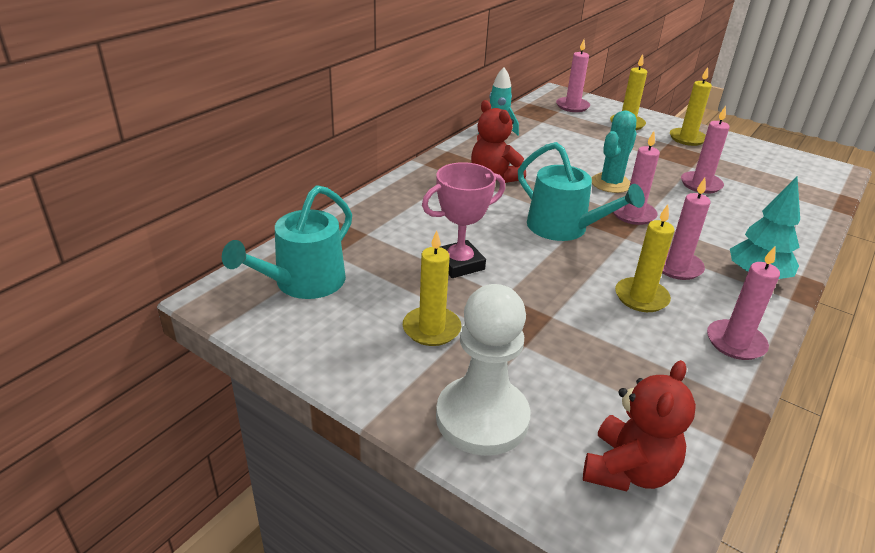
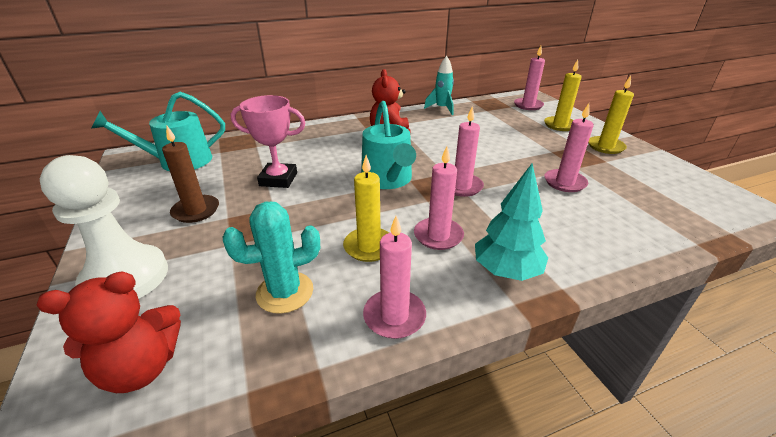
camera: 35 degrees right, 0 degrees up
(431, 329) = (196, 211): yellow candle -> brown candle
(610, 183) = (477, 161): turquoise cactus -> turquoise cactus (285, 292)

